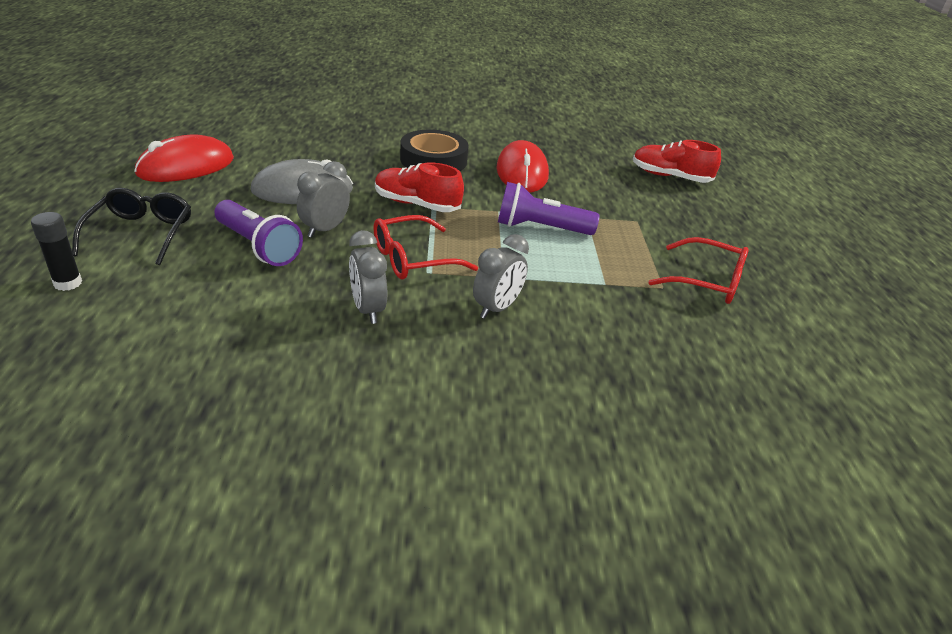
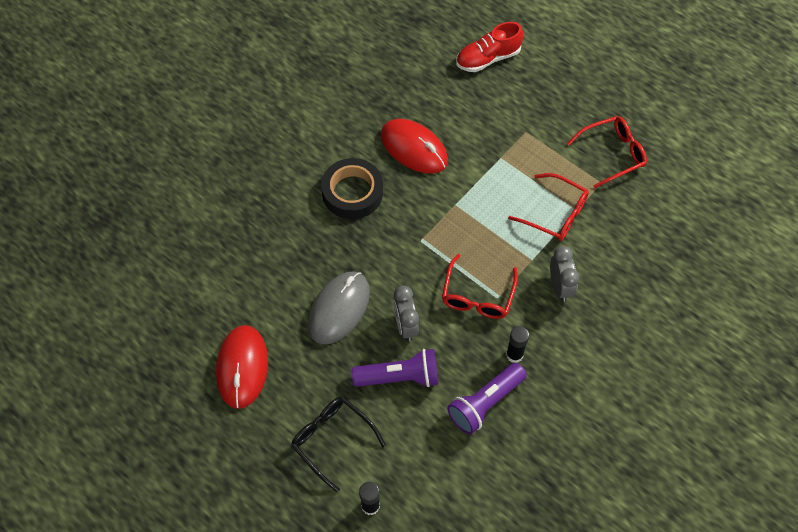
camera: 45 degrees left, 25 degrees up
(368, 310) = (514, 355): grey clock -> black glue stick
(416, 204) = (411, 248): red shoe -> none
(540, 228) = (494, 196): purple flashlight -> purple flashlight (485, 403)
(578, 271) = (555, 213): none -> red glasses

